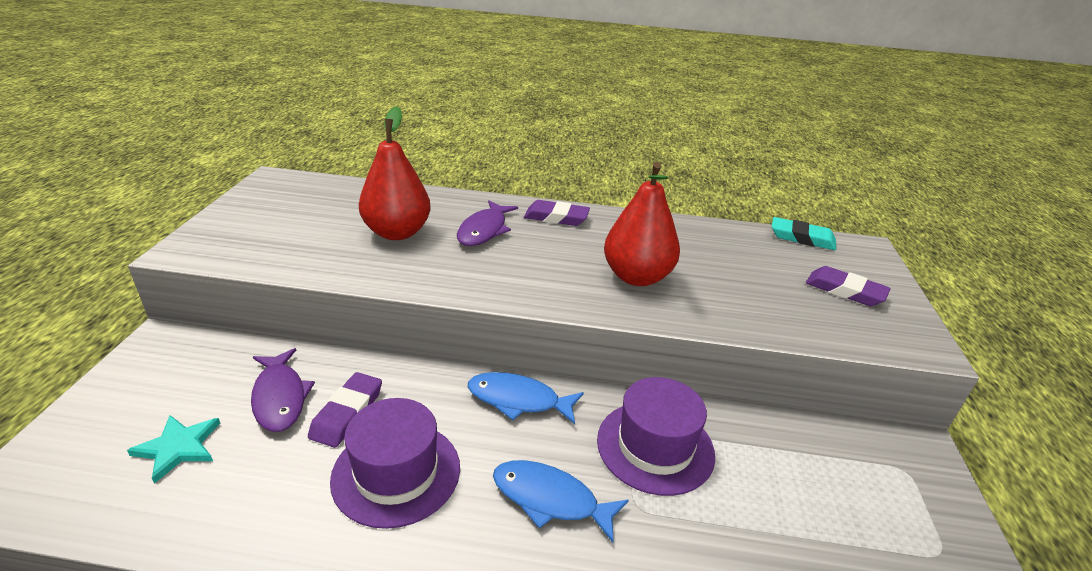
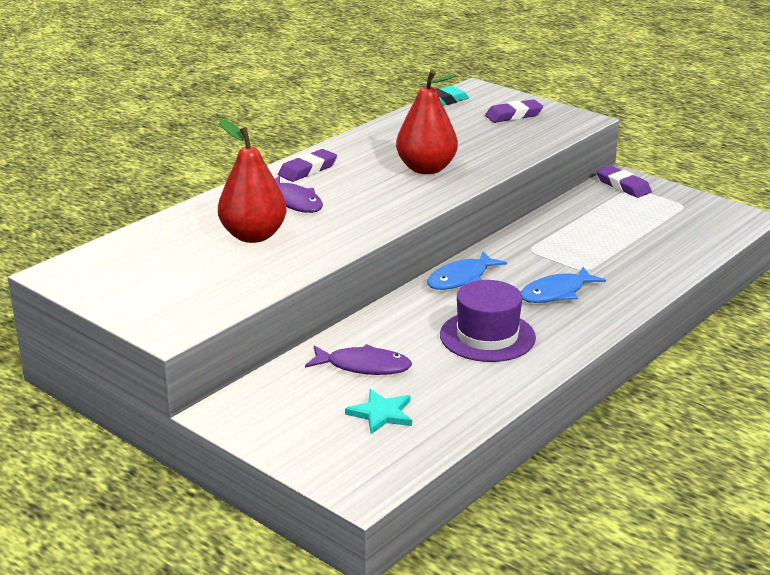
camera: 55 degrees left, 5 degrees down
(347, 413) = (410, 343): purple eraser -> purple eraser (623, 186)
(655, 446) = (547, 248): purple hat -> none

